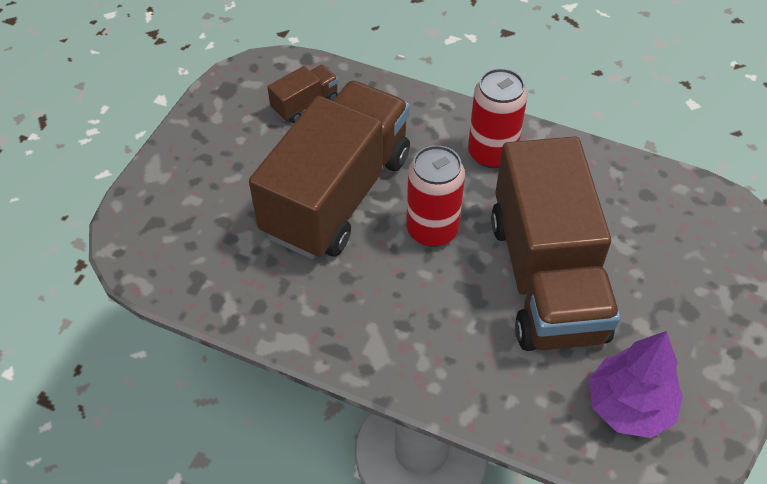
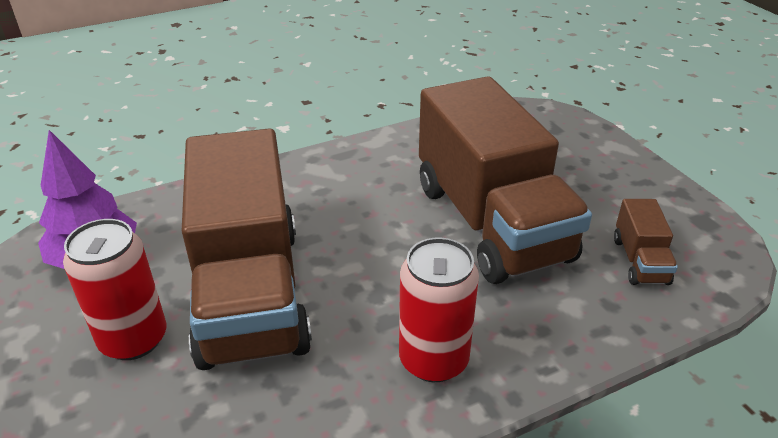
camera: 130 degrees right, 15 degrees down
(432, 230) = (387, 255): red can -> red can (133, 339)
(546, 278) = (250, 292): brown truck -> brown truck turned 135 degrees counterclockwise

